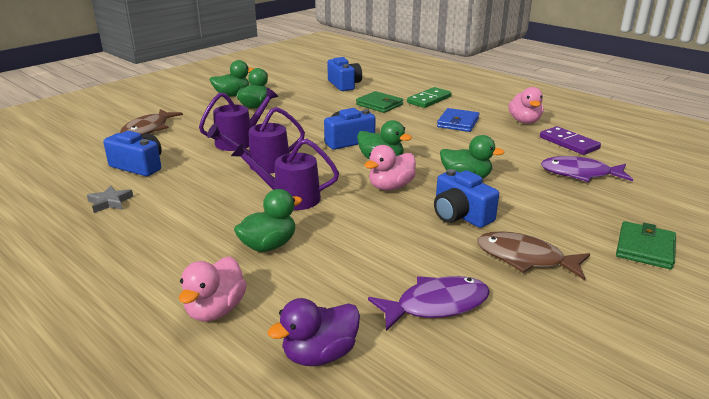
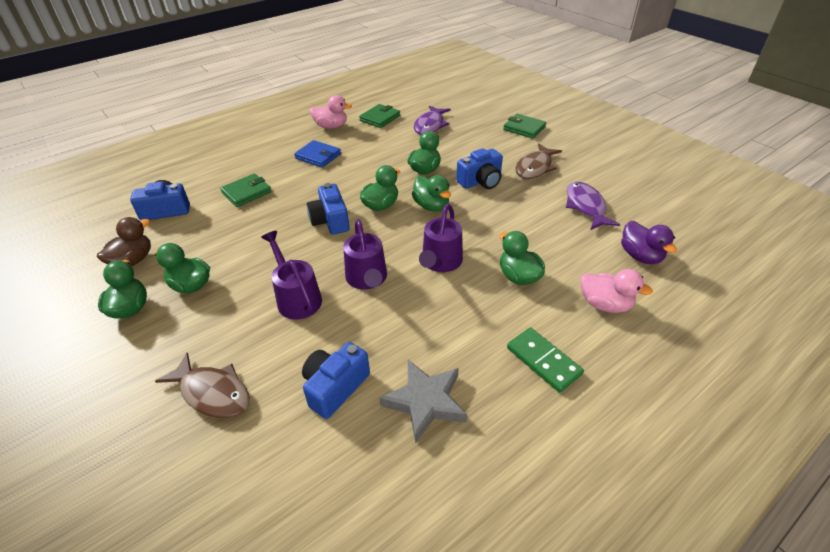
camera: 80 degrees left, 15 degrees up
(110, 202) = (425, 401): grey star -> grey star, size x1.75
(282, 87) = (133, 260): none -> brown duck
(390, 187) = (431, 206): pink duck -> green duck
(429, 100) = (253, 162): green domino -> green domino (543, 361)
(569, 143) = (380, 118): purple domino -> green wallet

